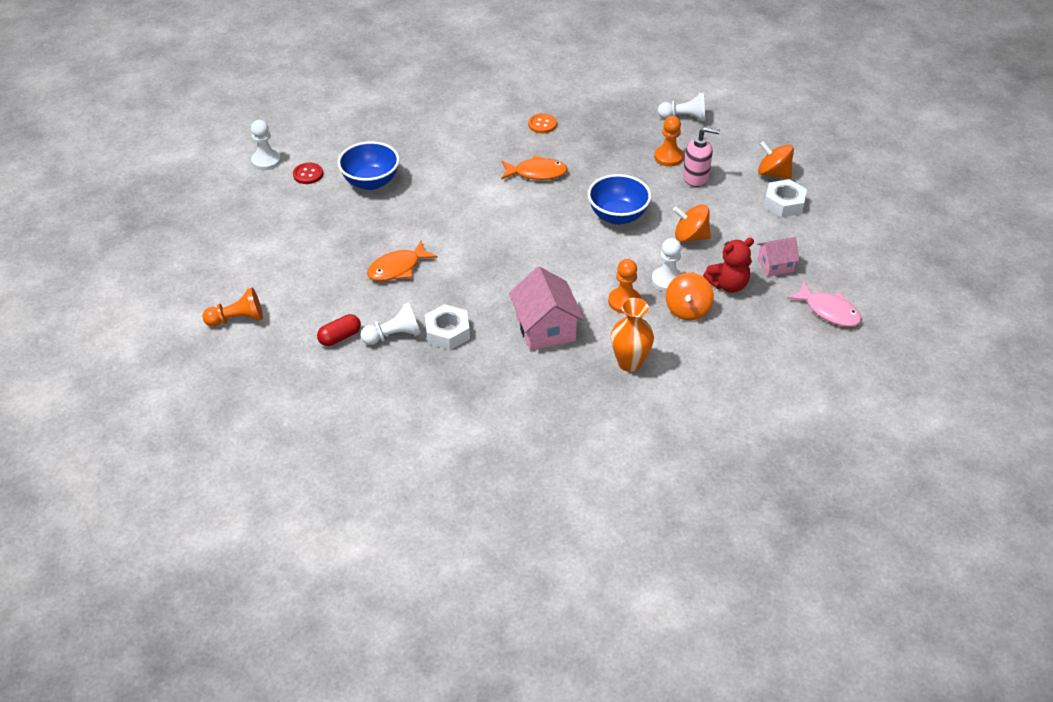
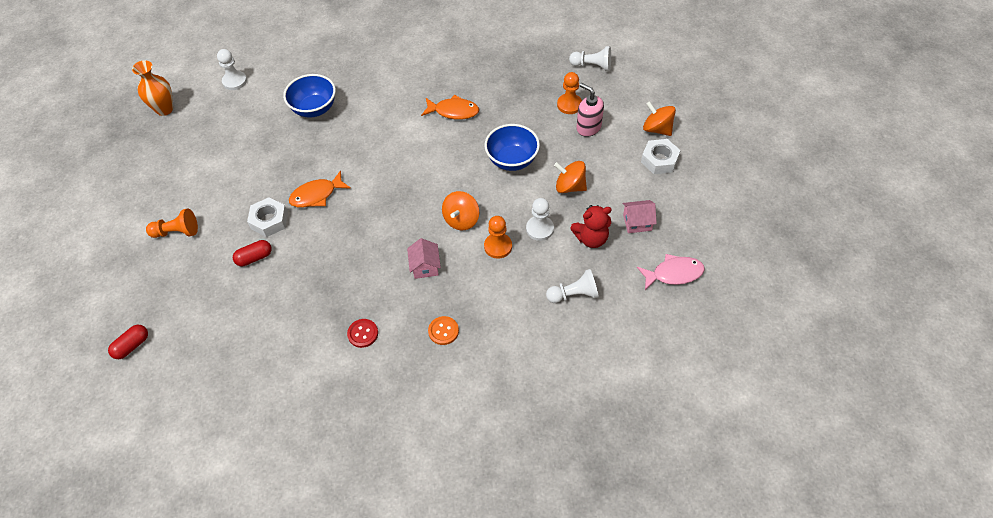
camera: 10 degrees right, 10 degrees up
(214, 439) = (132, 346): none -> red capsule
(308, 174) = (265, 97): red button -> red button (363, 333)
(393, 335) = (298, 261): white pawn -> white pawn (574, 294)
(447, 332) = (343, 262): white nut -> white nut (269, 220)
(542, 124) = (469, 63): orange button -> orange button (443, 331)
(545, 328) = (425, 266): pink house -> pink house, size x0.59
(629, 363) = (488, 308): orange vase -> orange vase (164, 109)
(687, 310) = (550, 260): orange spinning top -> orange spinning top (461, 220)
(696, 177) = (588, 127): pink soap dispenser -> pink soap dispenser turned 150 degrees counterclockwise
(828, 311) = (673, 273): pink fish -> pink fish turned 60 degrees counterclockwise

